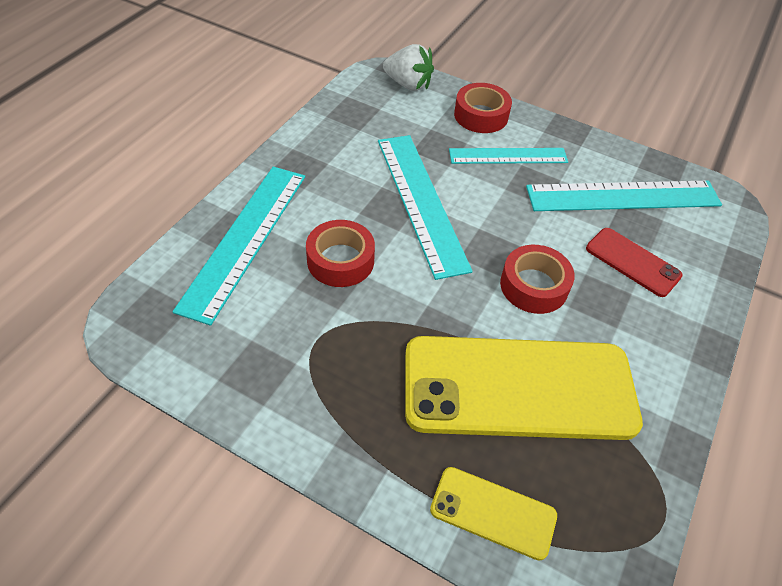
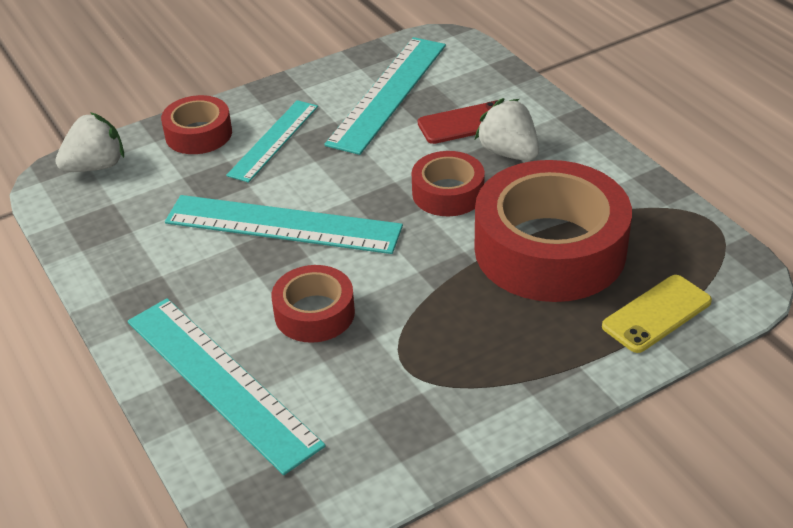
camera: 55 degrees left, 10 degrees down
(519, 388) = (550, 249): yellow phone -> red tape
(620, 307) = (508, 153): none -> white strawberry

